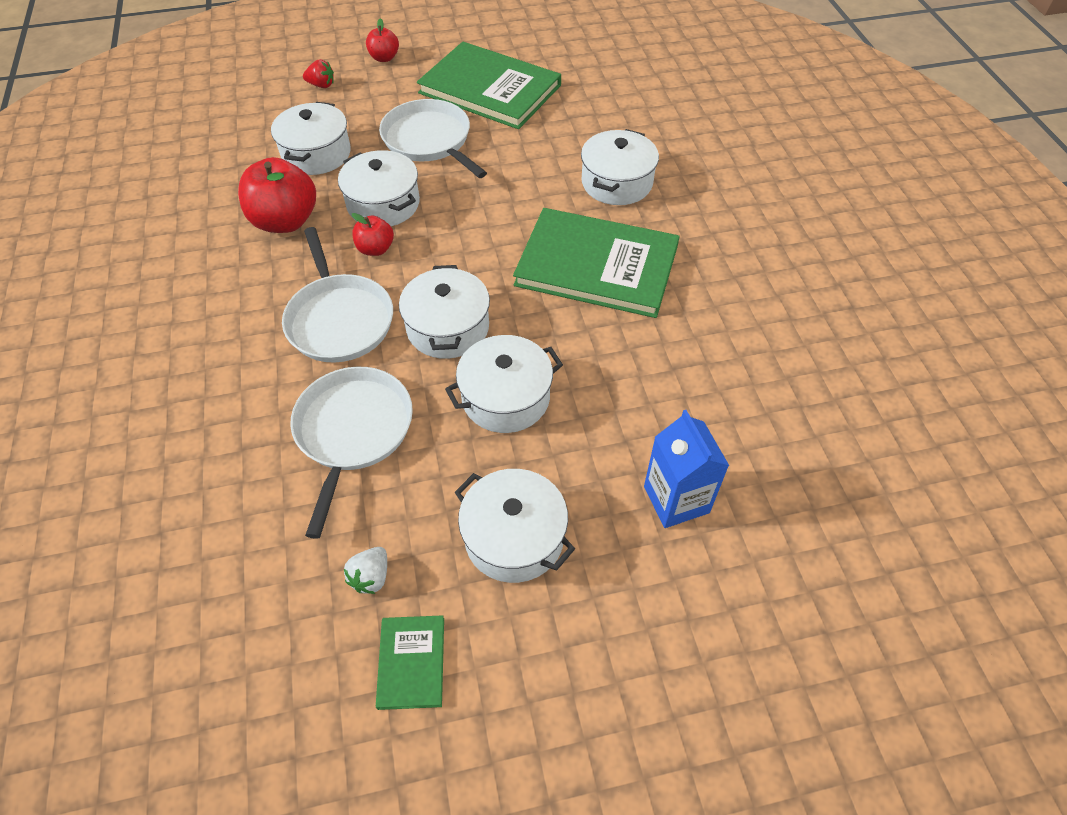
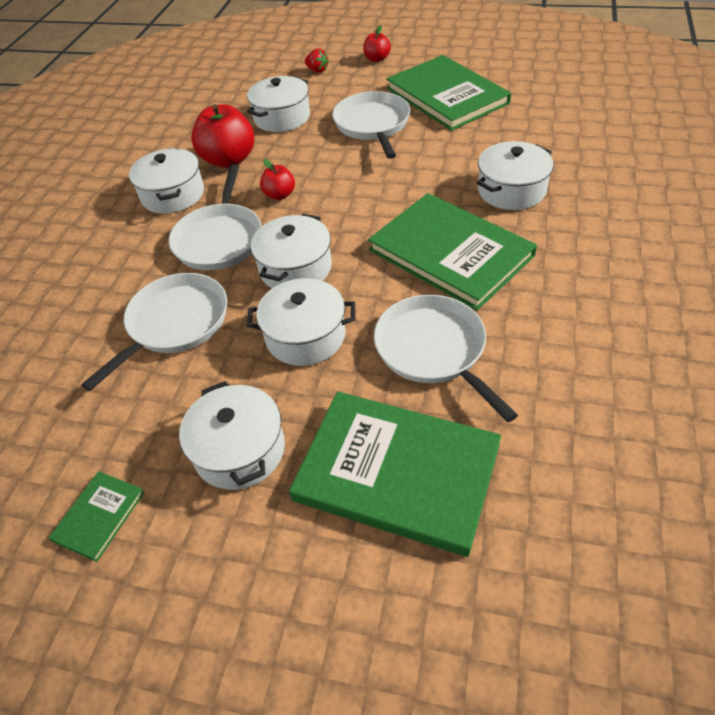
camera: 30 degrees right, 5 degrees down
(371, 577) = (115, 438): white strawberry -> none
(383, 204) = (307, 163): white pot -> white pot (173, 194)
(639, 370) = (433, 350): none -> white pan
(676, 499) = (397, 472): blue carton -> green book

